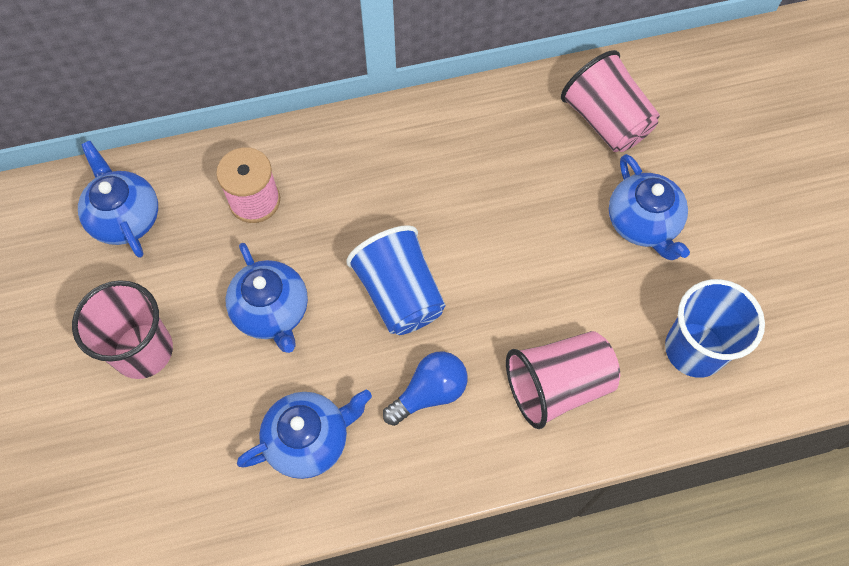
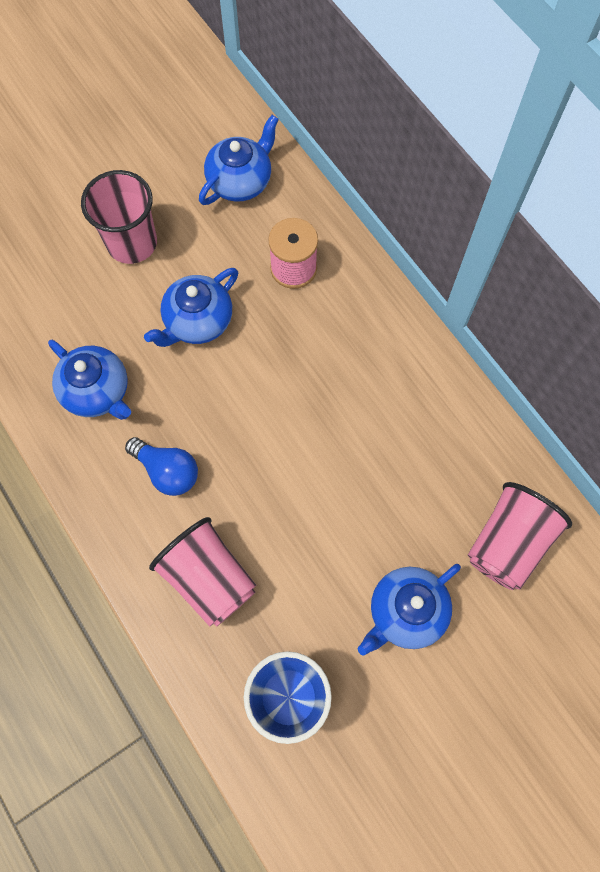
camera: 70 degrees right, 5 degrees up
(399, 294) = (249, 415): blue cup -> none

